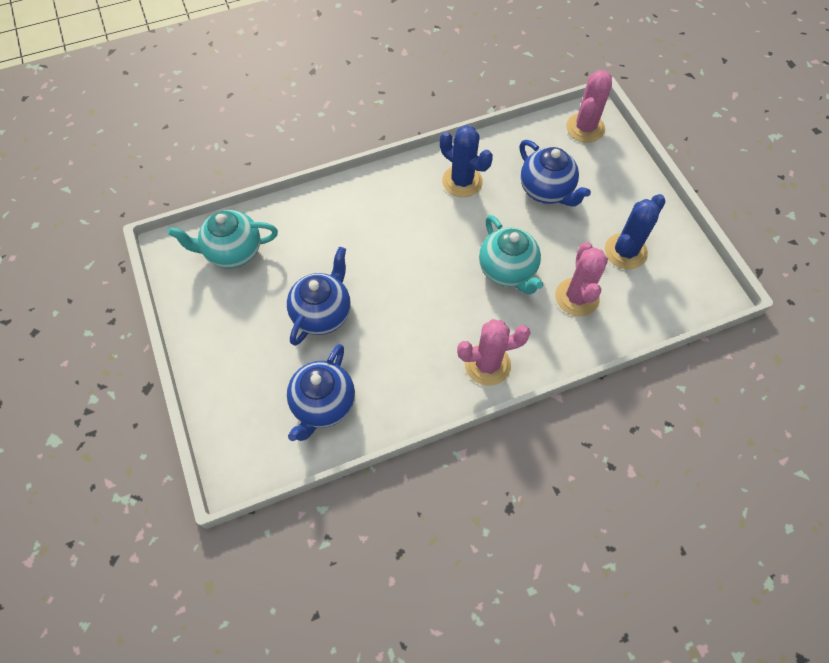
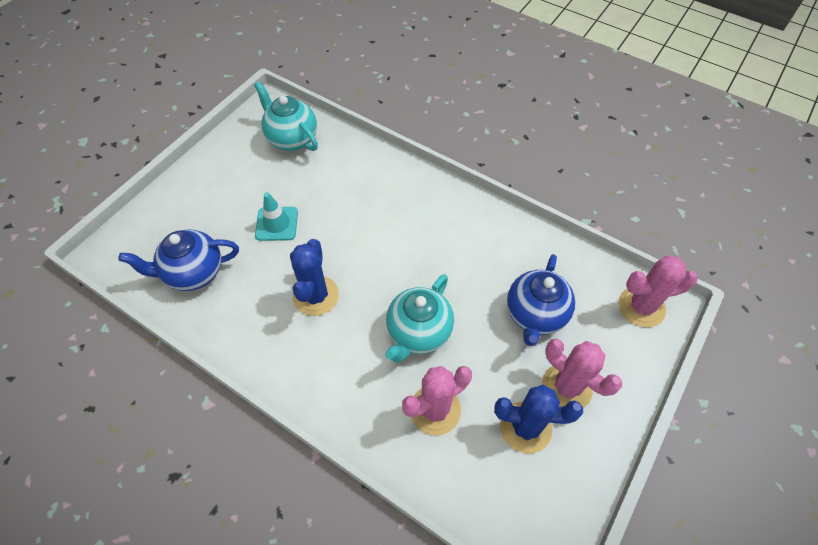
camera: 55 degrees right, 5 degrees down
(322, 313) = (277, 224): blue teapot -> turquoise traffic cone
(462, 181) = (485, 243): blue cactus -> blue cactus (316, 296)
(487, 364) = (307, 372): pink cactus -> pink cactus (566, 387)

